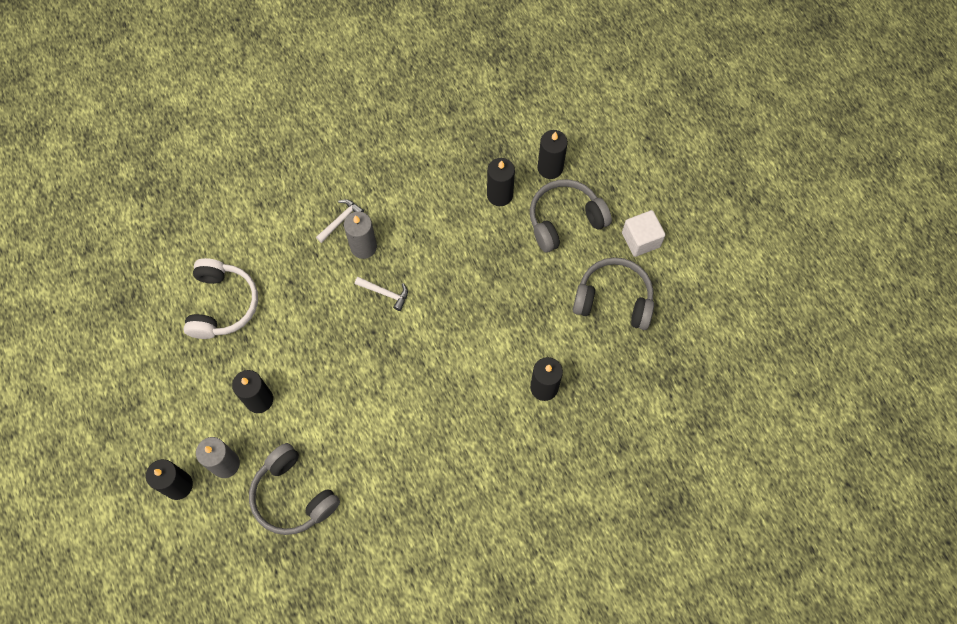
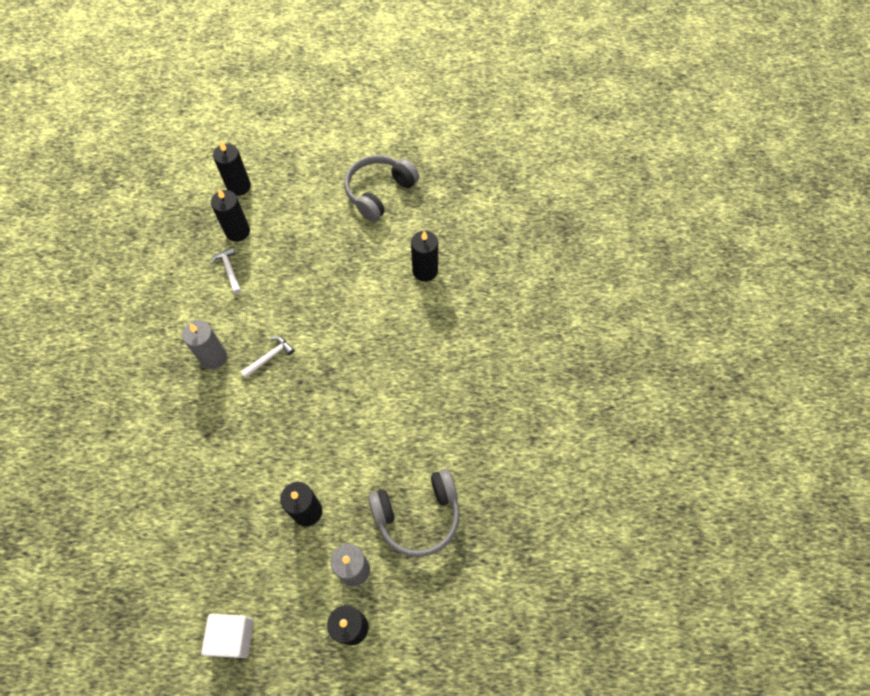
camera: 65 degrees left, 5 degrees down
(222, 304) = (189, 509): white headphones -> none
(340, 220) = (174, 366): white hammer -> white hammer (229, 270)
(565, 220) = (291, 196): grey headphones -> none
(640, 240) = (341, 154): white cube -> white cube (233, 637)

